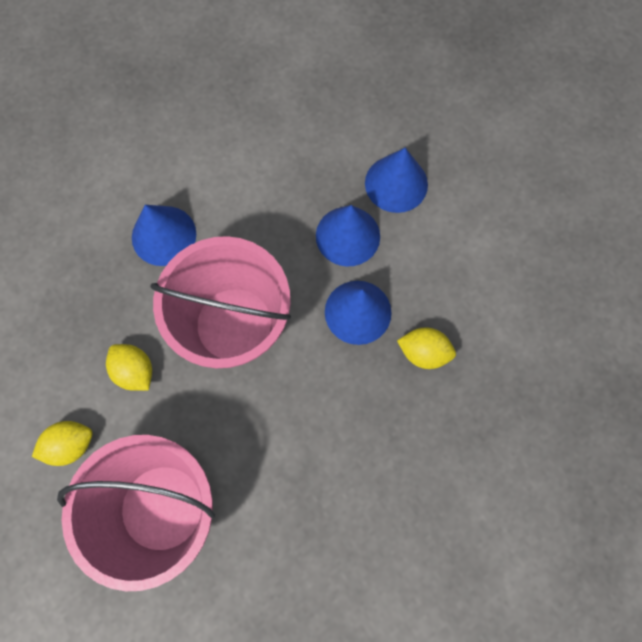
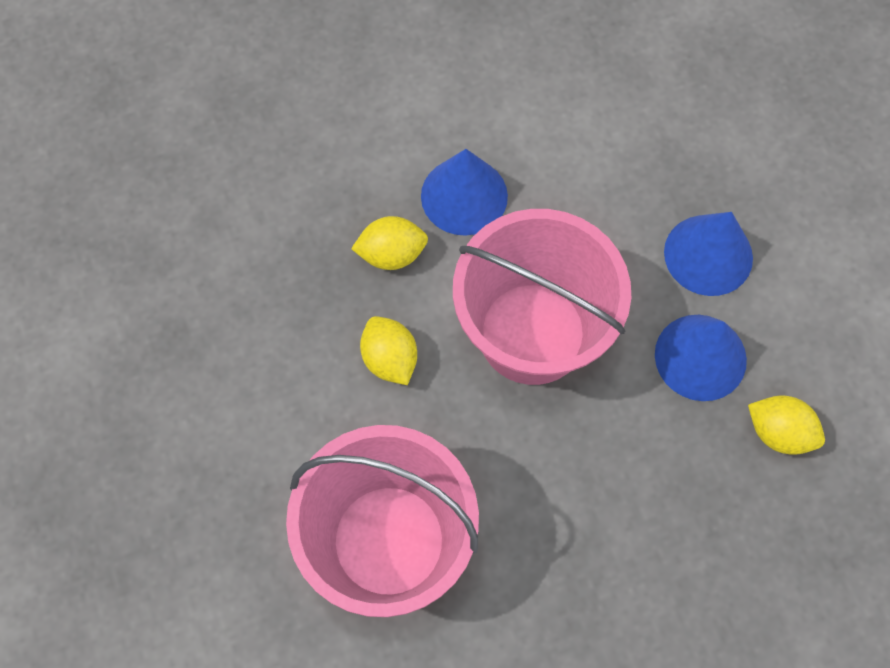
camera: 15 degrees right, 5 degrees down
(71, 444) = (288, 430): yellow lemon -> yellow lemon (391, 254)
(396, 183) = (789, 202): blue cone -> none

